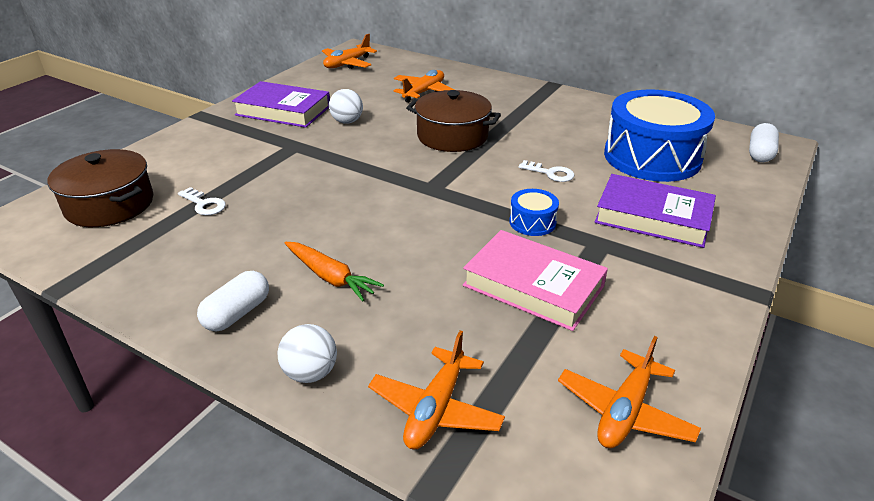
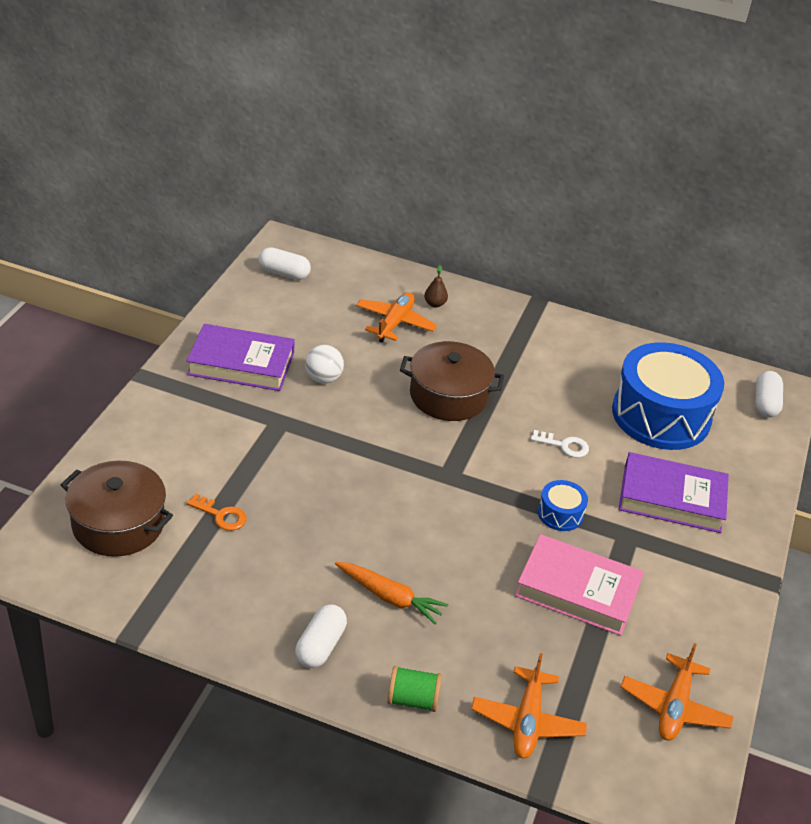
camera: 15 degrees left, 5 degrees up
(204, 204) = (221, 515): white key -> orange key
(310, 373) = (412, 699): white ball -> green spool
(347, 64) = (284, 273): orange plane -> white capsule
(463, 83) = (435, 304): none -> brown pear

